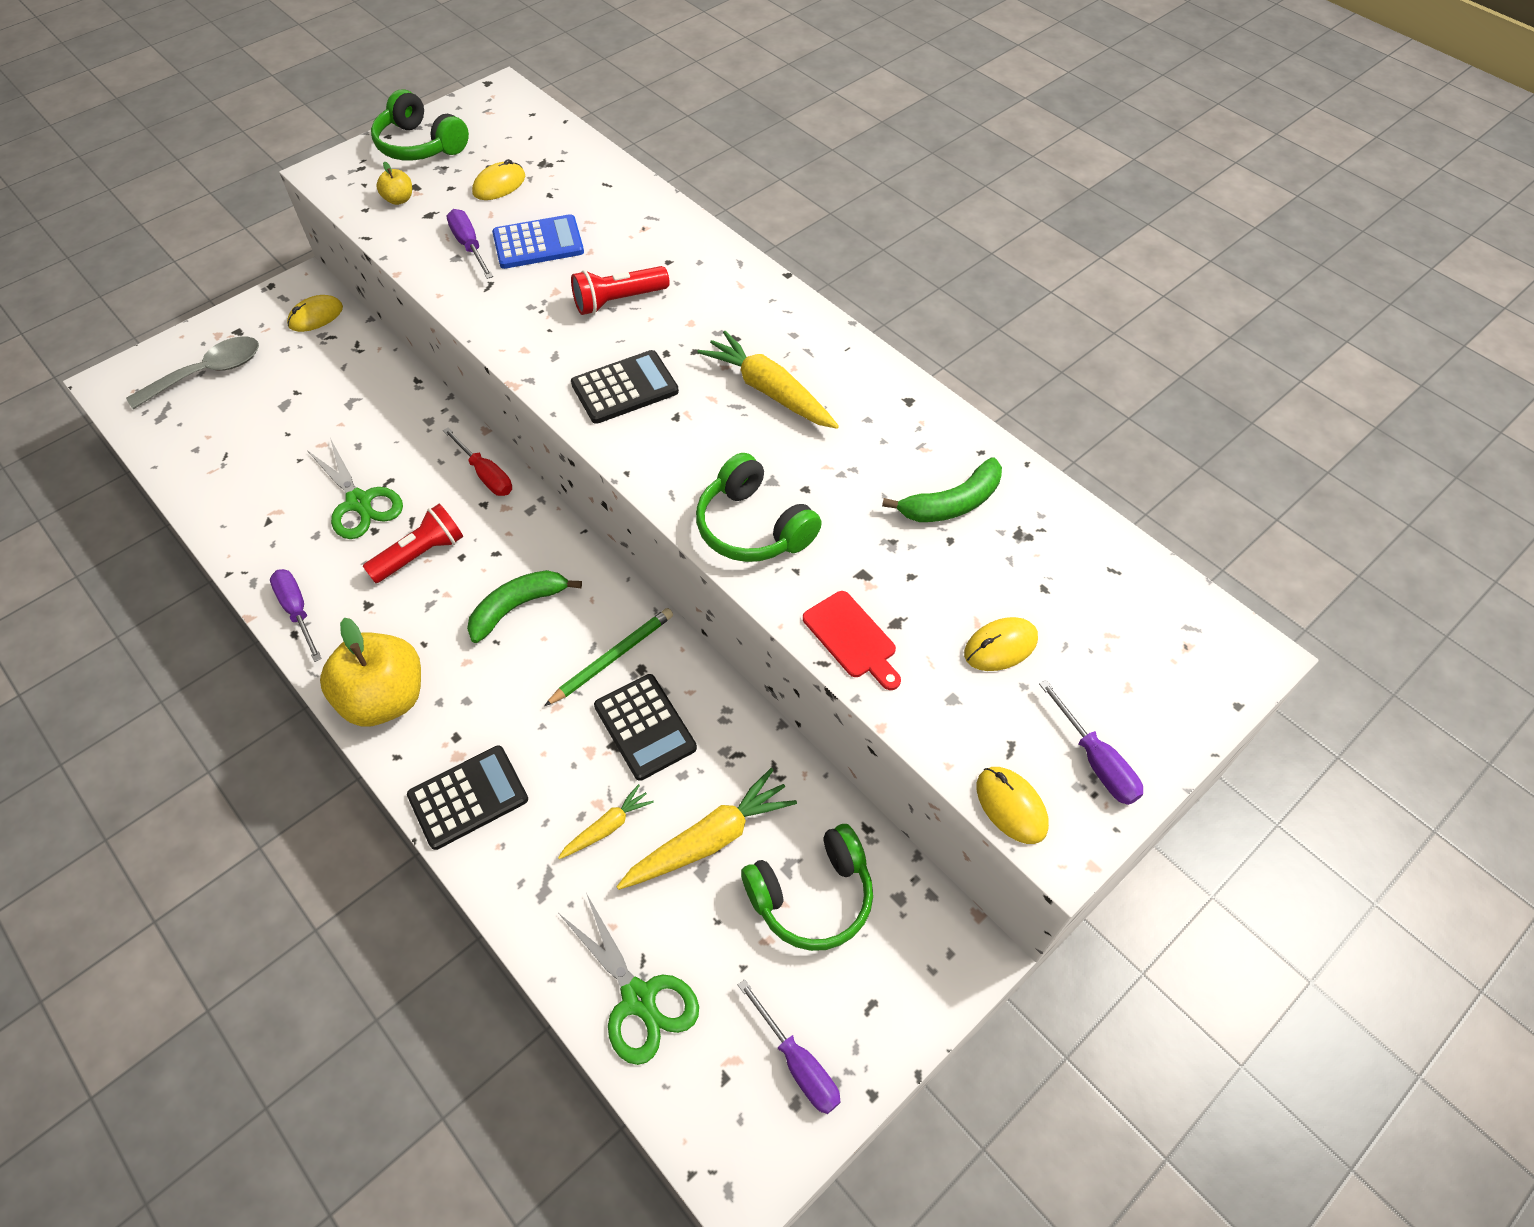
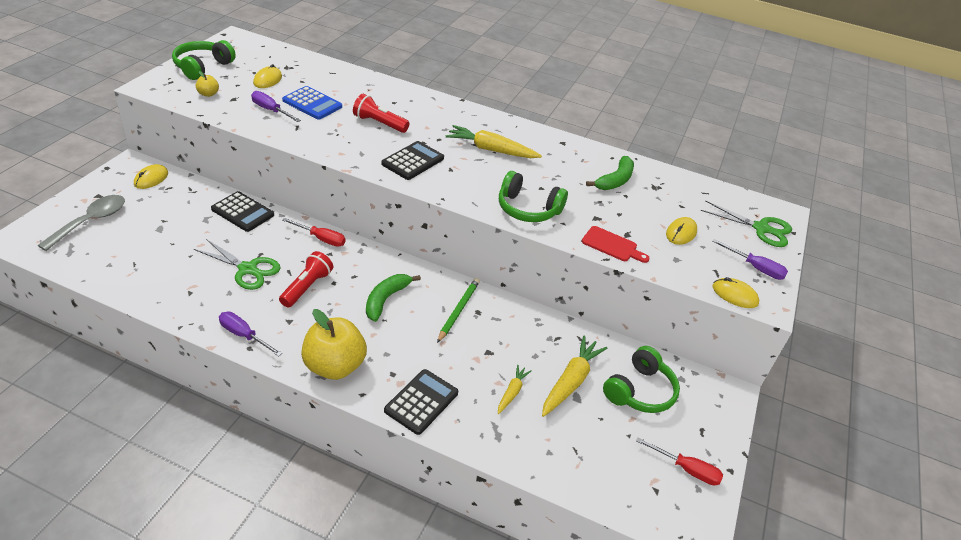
camera: 30 degrees left, 15 degrees down
(420, 145) = (202, 67): green headphones -> green headphones turned 105 degrees clockwise
(538, 243) = (312, 104): blue calculator -> blue calculator turned 75 degrees clockwise
(618, 301) = (379, 123): red flashlight -> red flashlight turned 75 degrees clockwise
(639, 998) = (586, 469): green scissors -> green scissors (761, 228)
(645, 727) = (499, 339): black calculator -> black calculator (242, 212)
(798, 1062) = (686, 469): purple screwdriver -> red screwdriver

